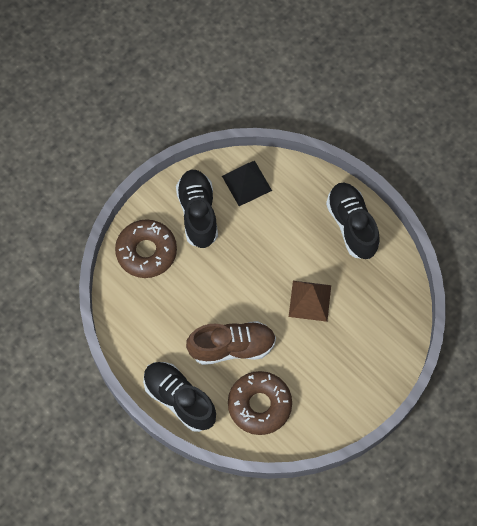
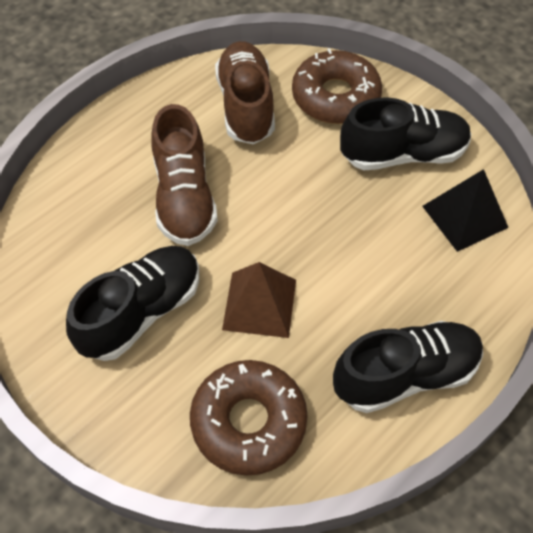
camera: 90 degrees right, 10 degrees down
(153, 310) = (246, 106): none -> brown shoe
(179, 399) = (110, 136): black shoe -> black shoe (141, 312)
(259, 405) = (88, 232): brown donut -> brown donut (248, 422)

